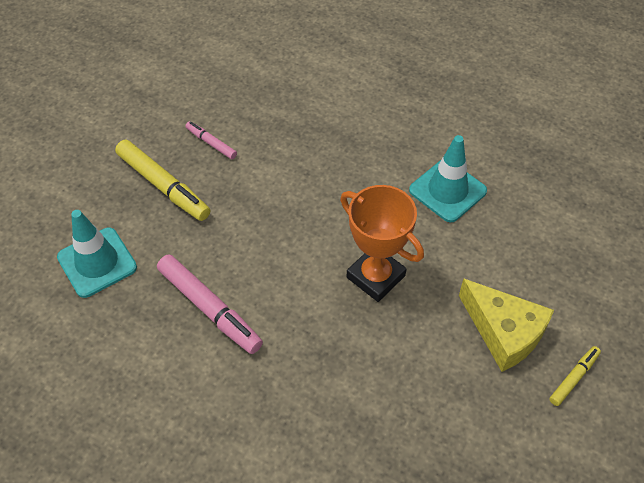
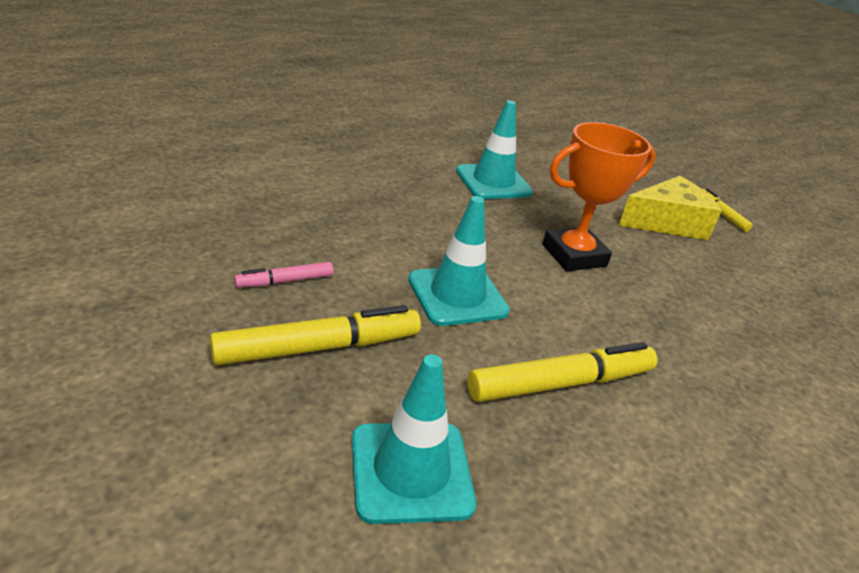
camera: 70 degrees left, 20 degrees down
(209, 308) = (561, 383): pink marker -> yellow marker
(262, 226) = (457, 295): none -> turquoise traffic cone

